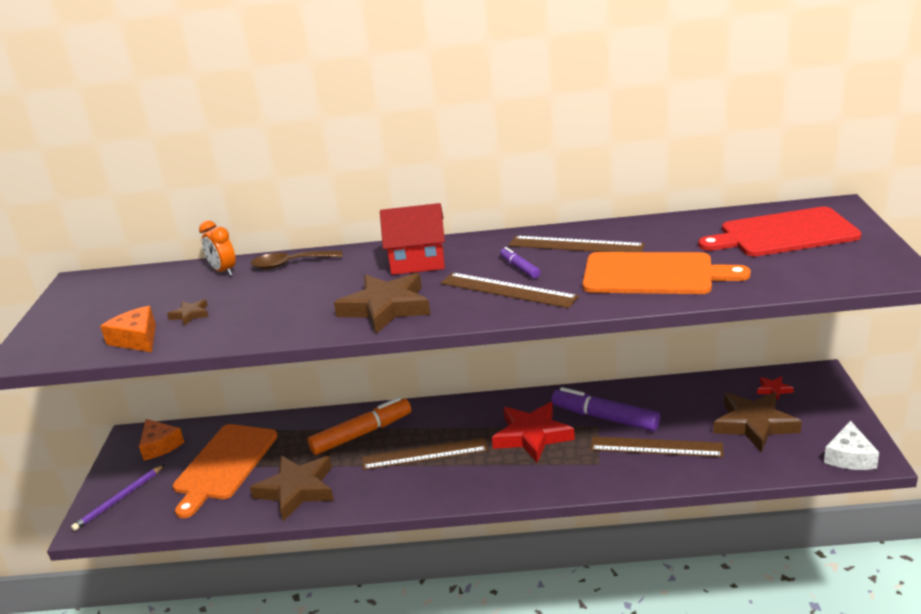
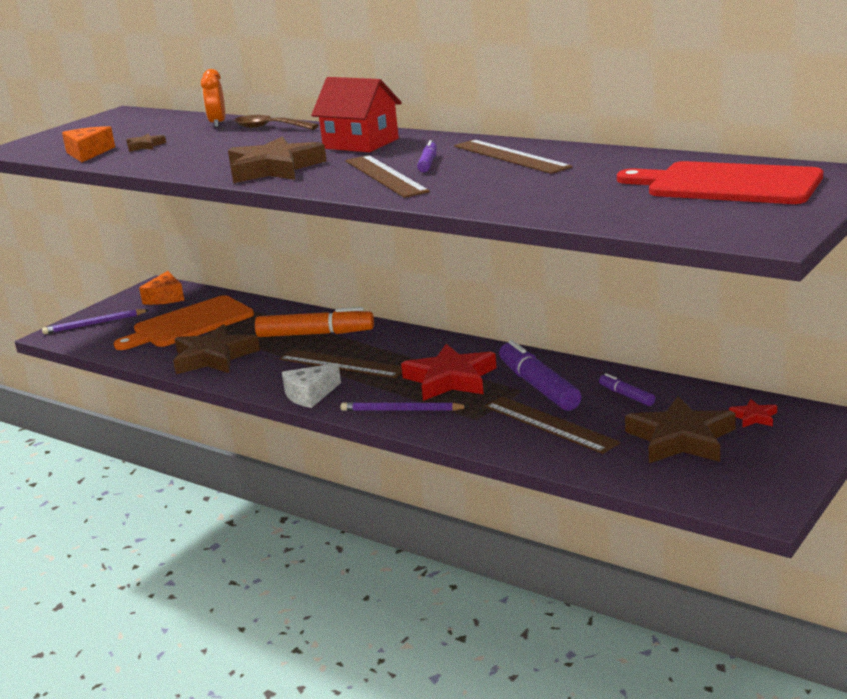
camera: 35 degrees right, 5 degrees down
(532, 478) = (401, 410): none -> purple pencil
(654, 274) = (528, 190): orange cutting board -> none
(674, 403) = (626, 395): none -> purple marker
(849, 457) = (739, 499): white cheese -> white cheese (310, 394)

